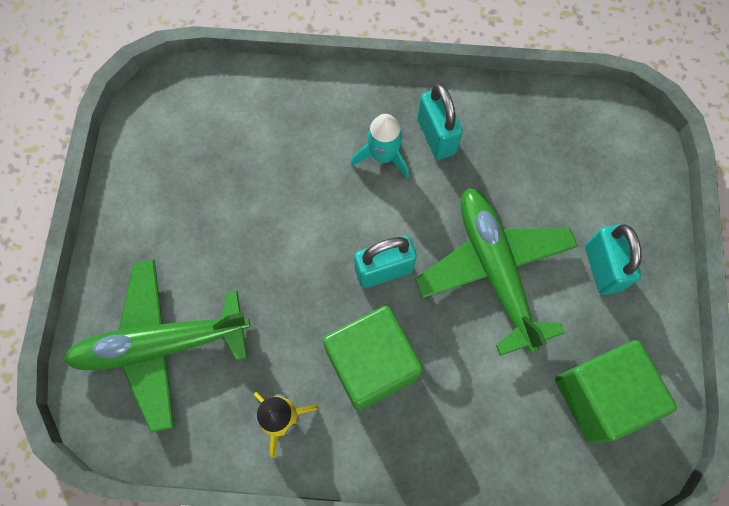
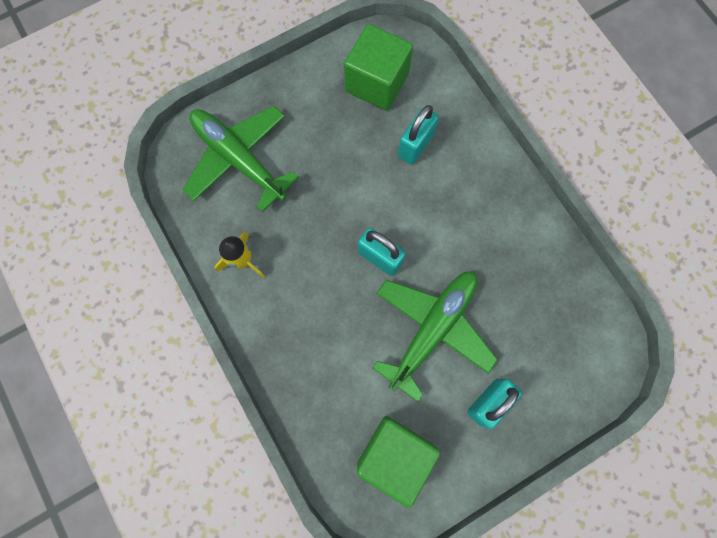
camera: 55 degrees right, 5 degrees up
(371, 364) = (313, 291): green cube -> green cube (376, 83)
(383, 156) = (459, 204): turquoise rocket -> none
(436, 136) = (500, 228): turquoise padlock -> turquoise padlock (415, 146)

